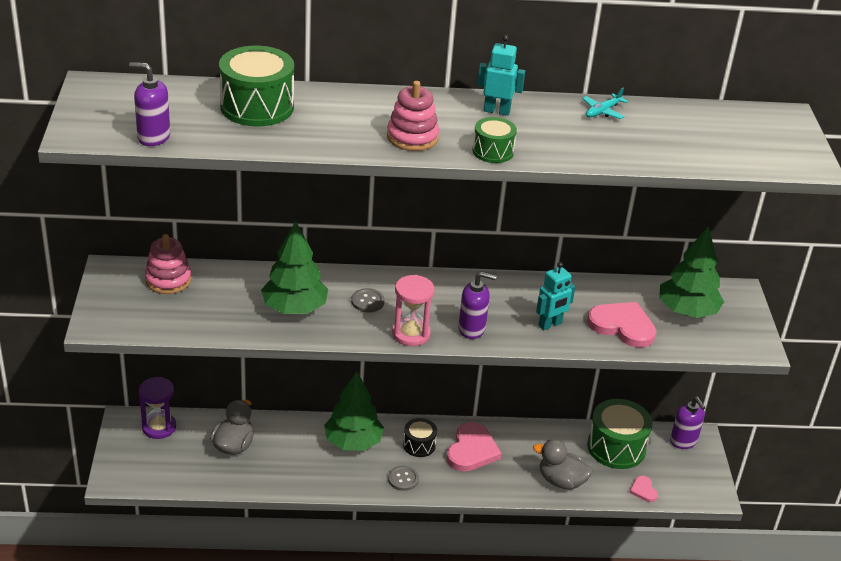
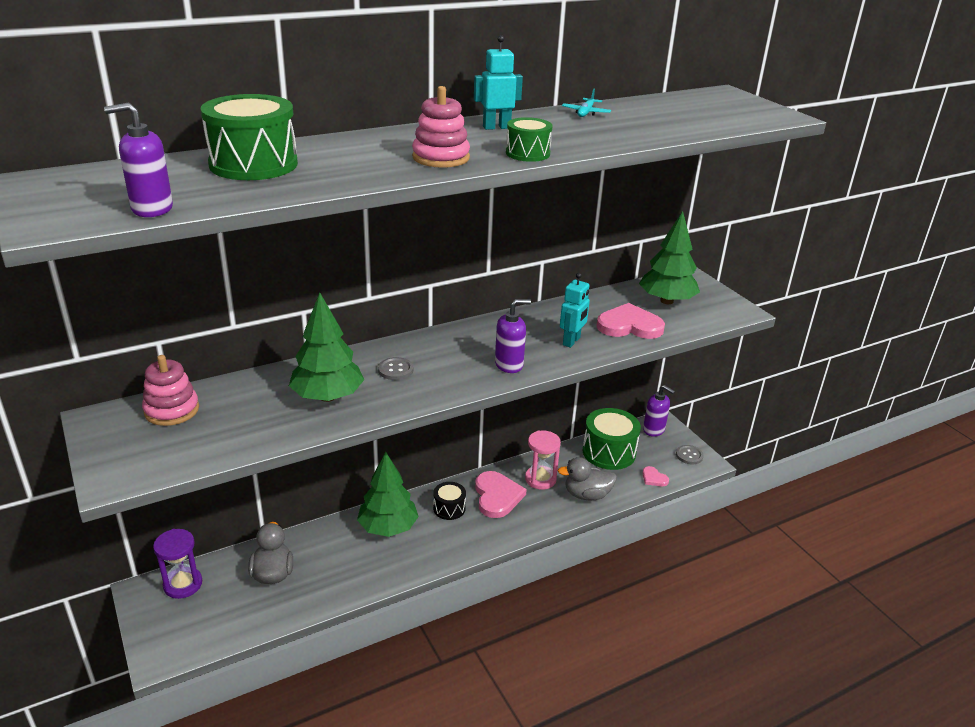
camera: 25 degrees left, 5 degrees down
(403, 479) = (454, 543): grey button -> grey button (689, 455)
(411, 334) = (458, 385): pink hourglass -> pink hourglass (540, 479)

